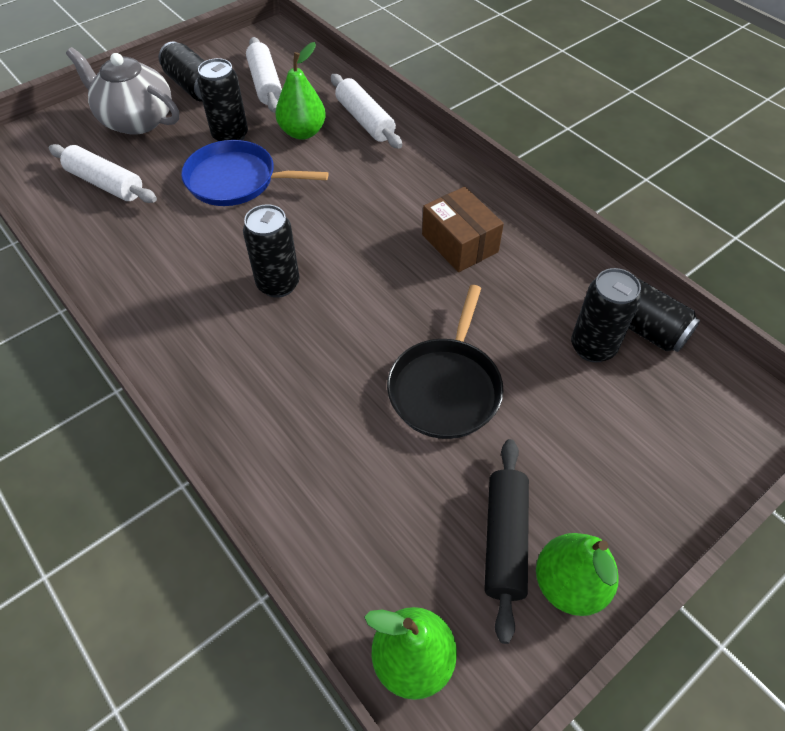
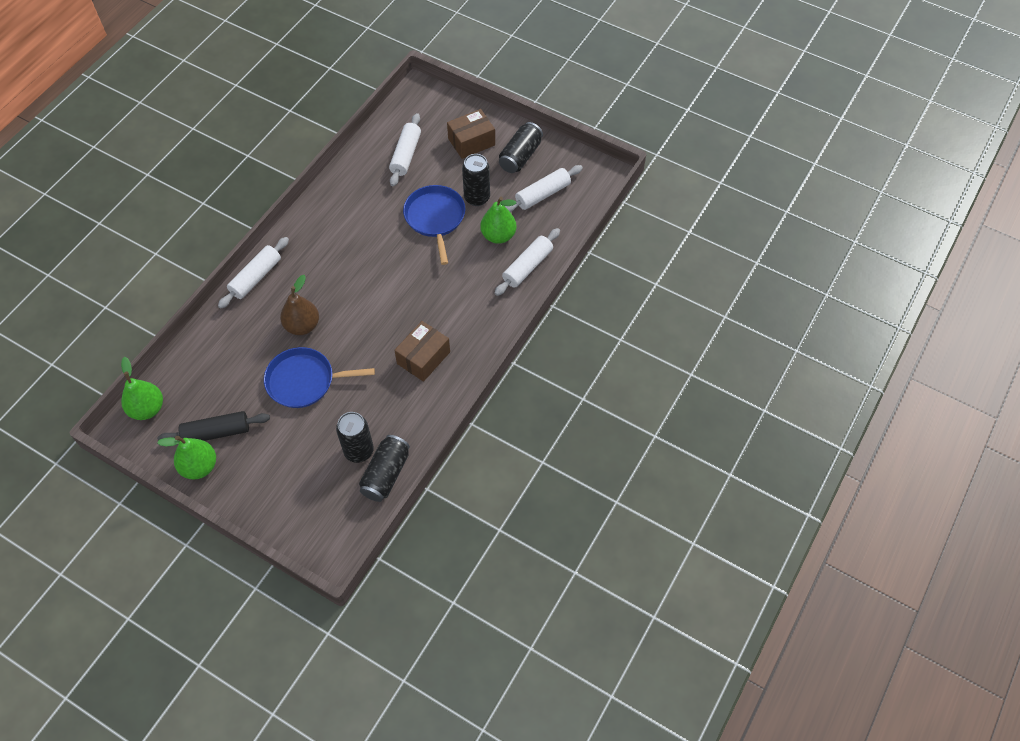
camera: 70 degrees right, 5 degrees up
(136, 120) = (471, 142): grey teapot -> brown box
(209, 412) = (256, 277): none -> white rolling pin
(278, 284) = (354, 274): black can -> none
(340, 368) = (302, 325): none -> brown pear
(446, 387) = (304, 381): black pan -> blue pan

